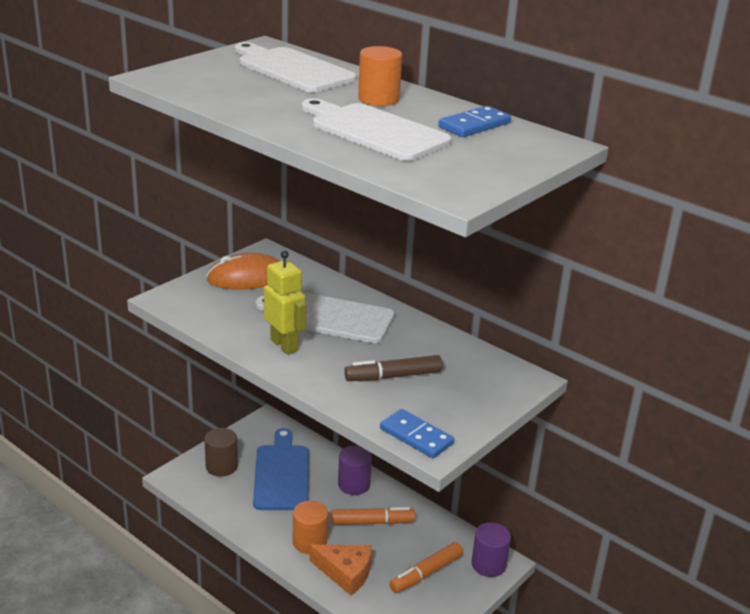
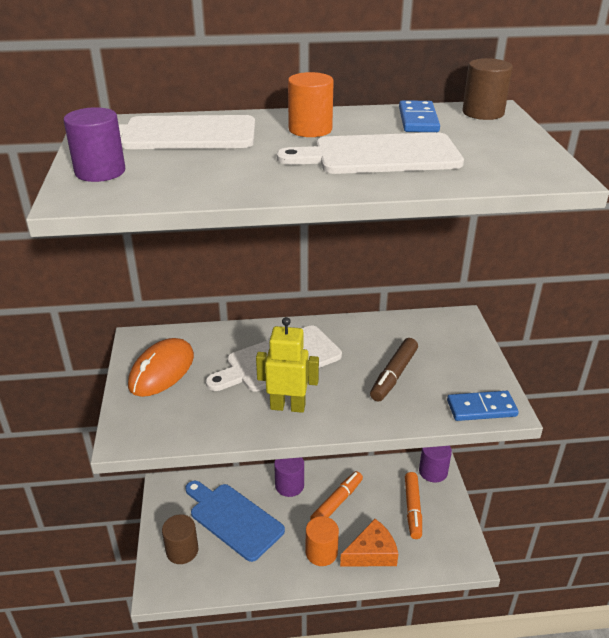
camera: 45 degrees left, 5 degrees up
(195, 70) = (100, 172): none -> purple cylinder
(543, 142) = (483, 113): none -> brown cylinder

